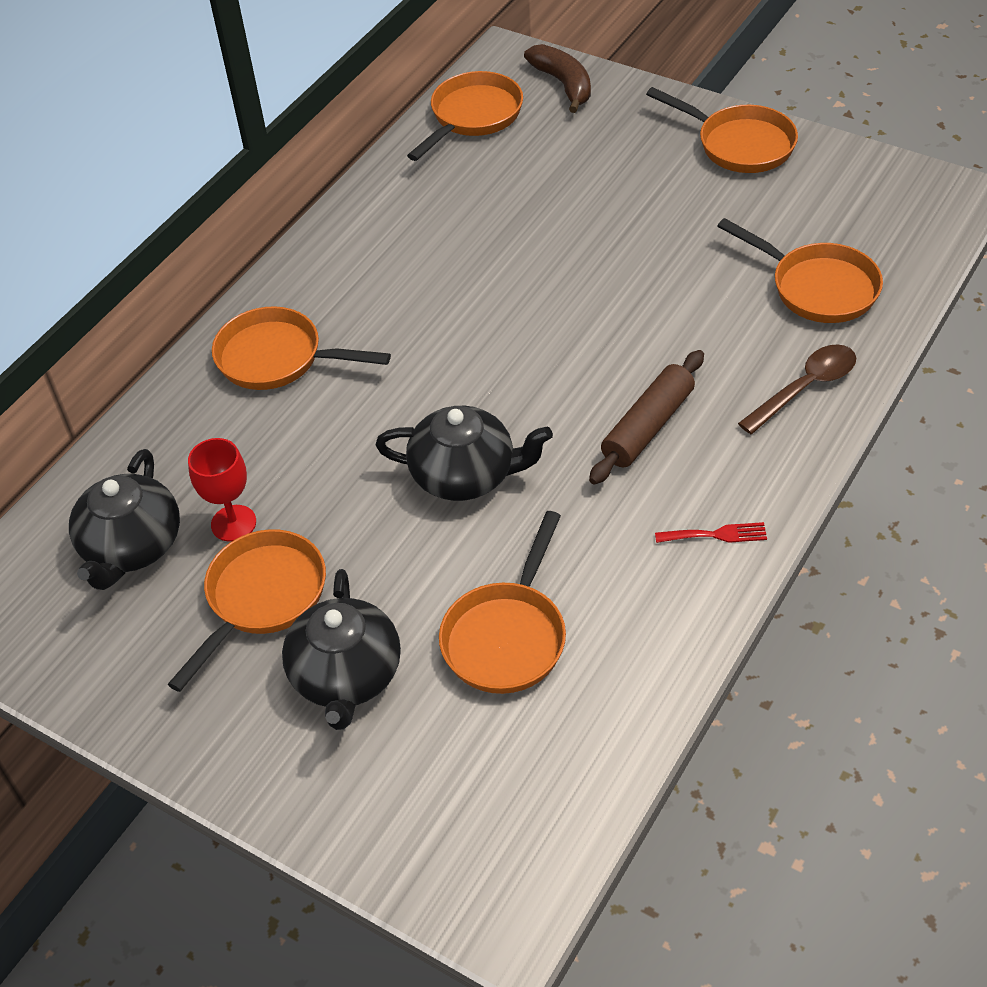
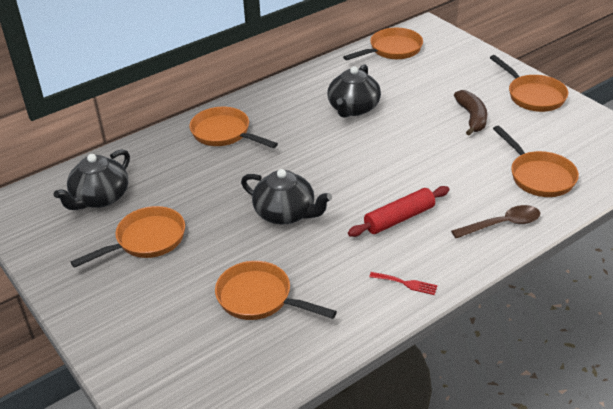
camera: 20 degrees right, 10 degrees down
(233, 523) = (155, 202): red goblet -> none
(346, 676) = (164, 290): black teapot -> black teapot (353, 108)
(507, 636) = (259, 298): orange pan -> orange pan turned 75 degrees clockwise
(563, 84) = (450, 46): brown banana -> brown banana (472, 117)
(648, 427) = (399, 218): brown rolling pin -> red rolling pin

